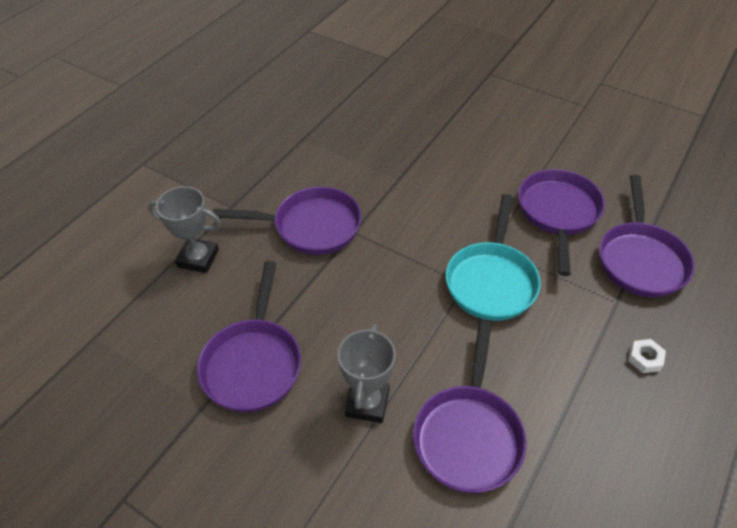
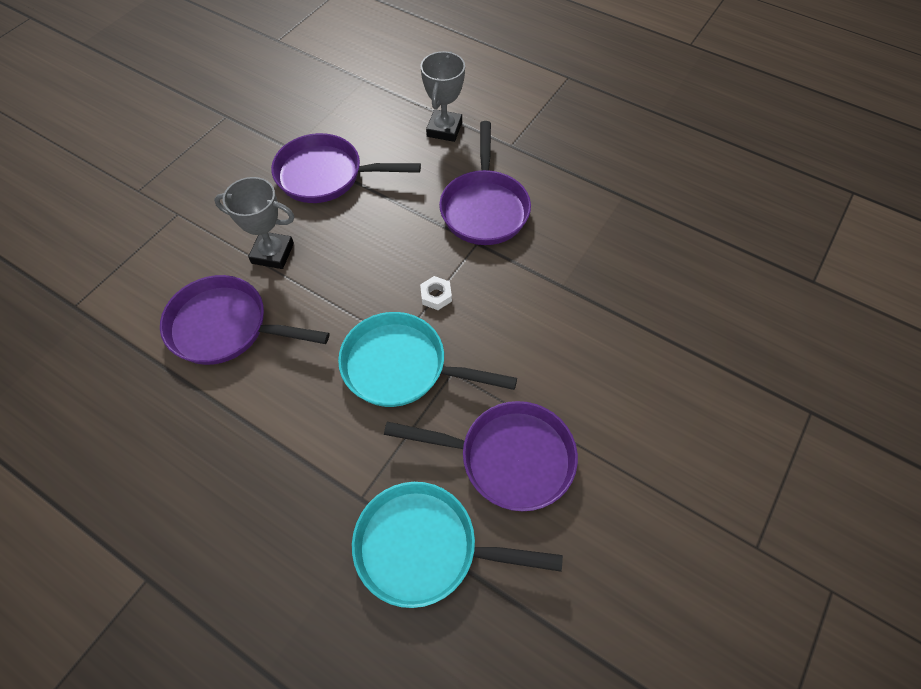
camera: 90 degrees right, 10 degrees up
(640, 259) = (425, 547): purple pan -> turquoise pan
(645, 358) = (277, 511): white nut -> white nut (436, 296)

